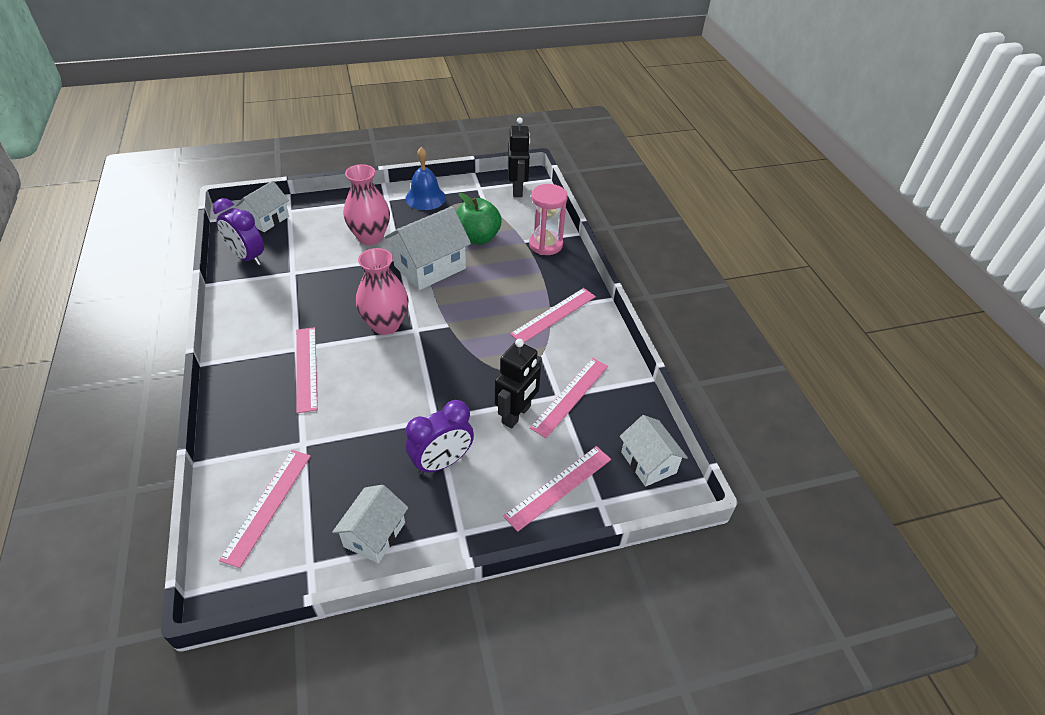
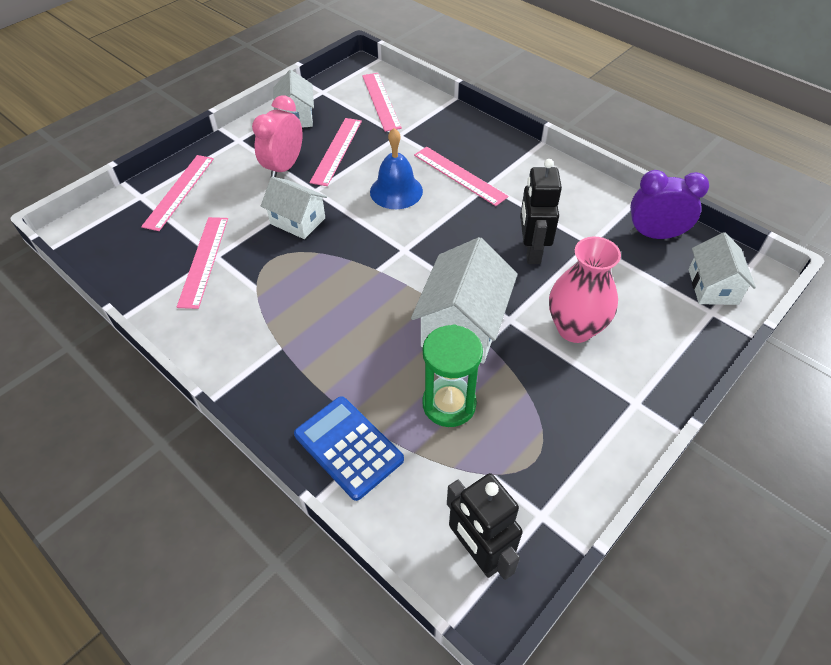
camera: 150 degrees right, 5 degrees up
(386, 324) = (437, 240): pink vase -> none
(425, 198) = (590, 438): blue bell -> blue bell (396, 191)
(442, 462) = (284, 167): purple clock -> pink clock
(477, 238) = (449, 404): green apple -> green hourglass
(516, 415) = (246, 223): black robot -> black robot (531, 251)
(545, 245) = (348, 447): pink hourglass -> blue calculator
(554, 315) = (269, 339): pink ruler -> pink ruler (336, 151)
(648, 462) = (105, 240): white house -> white house (297, 221)

